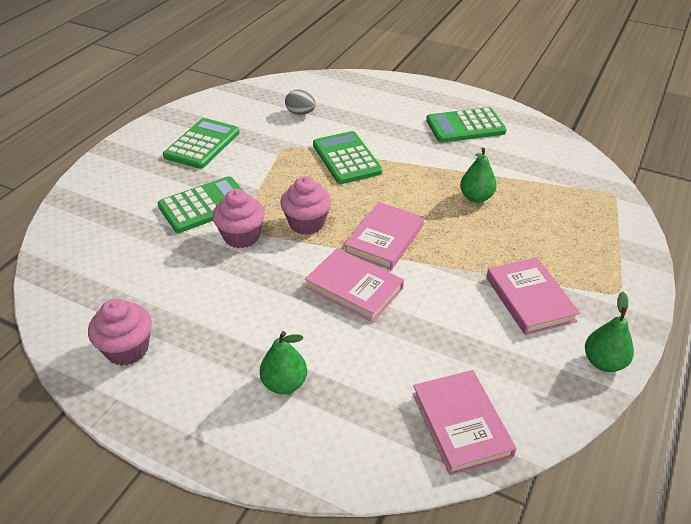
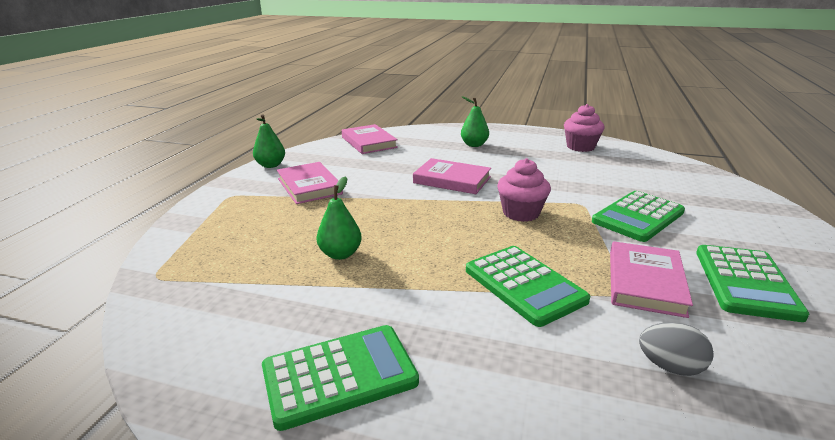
camera: 170 degrees right, 15 degrees down
(241, 236) = (572, 199): pink cupcake -> none
(384, 239) = (438, 209): pink book -> pink book (645, 282)

